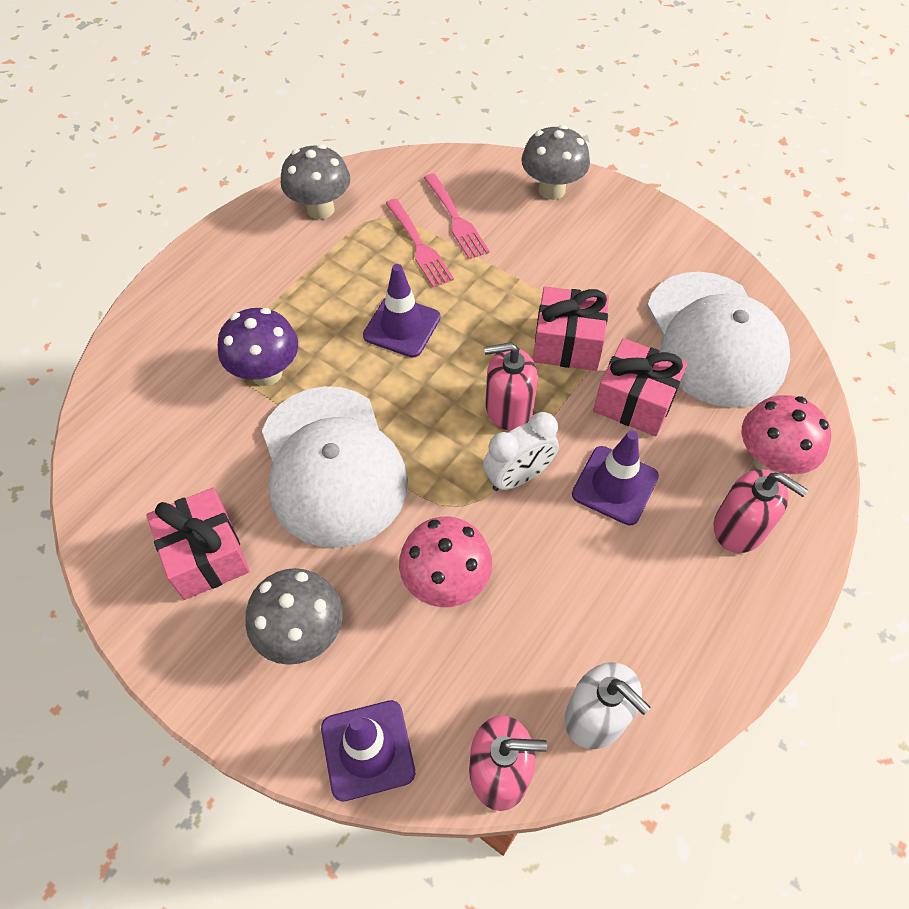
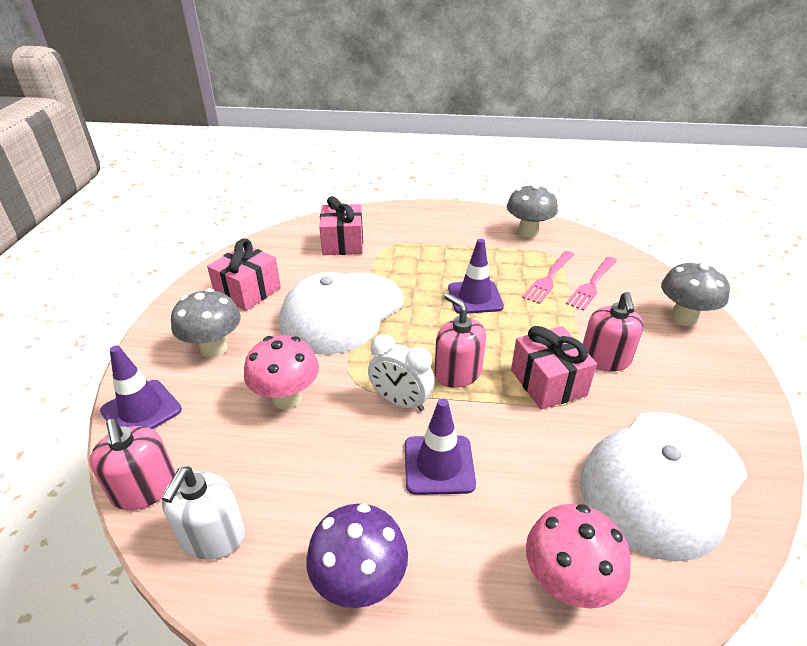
camera: 60 degrees right, 20 degrees down
(266, 373) = (387, 262): purple mushroom -> purple mushroom (360, 582)
(634, 401) = (534, 446): pink gift -> pink gift (343, 243)
(739, 527) = (467, 582): pink soap dispenser -> pink soap dispenser (605, 359)

